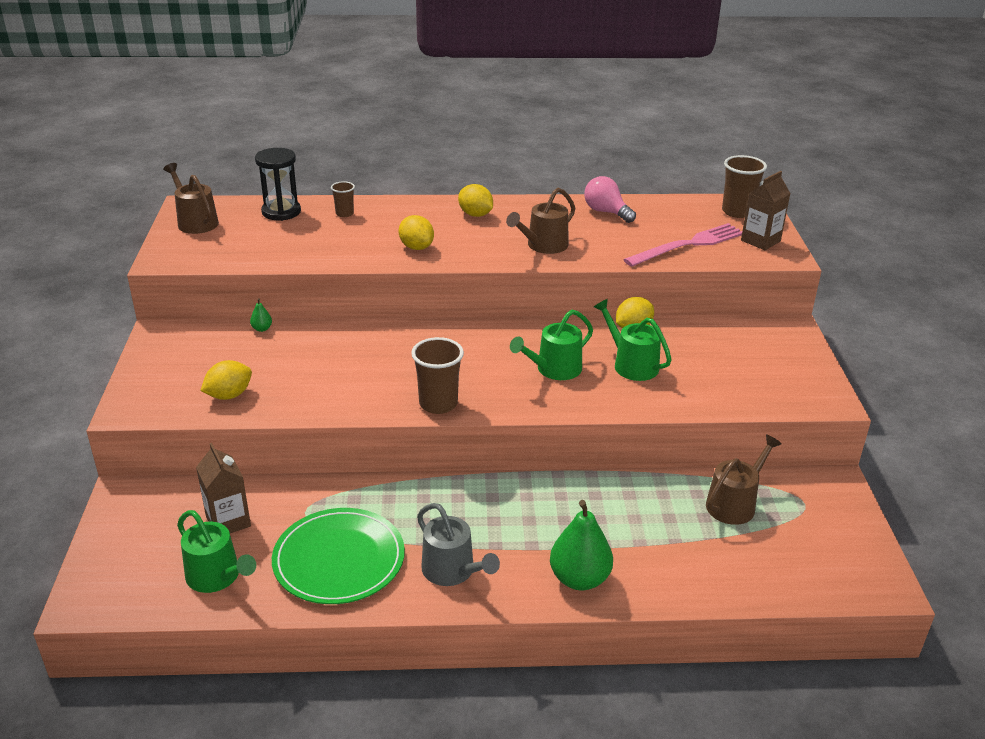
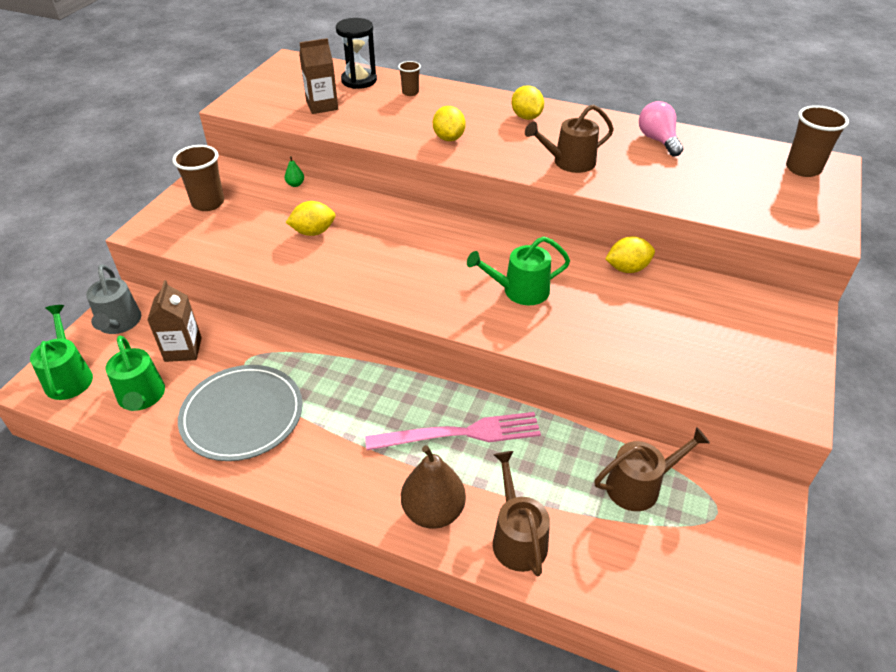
camera: 25 degrees right, 10 degrees up
(195, 222) = (285, 76): brown watering can -> brown watering can (517, 538)
(229, 395) = (227, 238): yellow lemon -> yellow lemon (313, 232)
(339, 559) = (242, 415): green plate -> grey plate
(438, 404) = (390, 296): brown cup -> brown cup (208, 203)
(452, 571) = (326, 460): grey watering can -> grey watering can (119, 323)
(579, 578) = (433, 511): green pear -> brown pear
(632, 364) = (600, 307): green watering can -> green watering can (69, 377)
(688, 245) = (722, 194): pink fork -> pink fork (460, 433)
(760, 241) = (808, 207): brown carton -> brown carton (322, 106)

